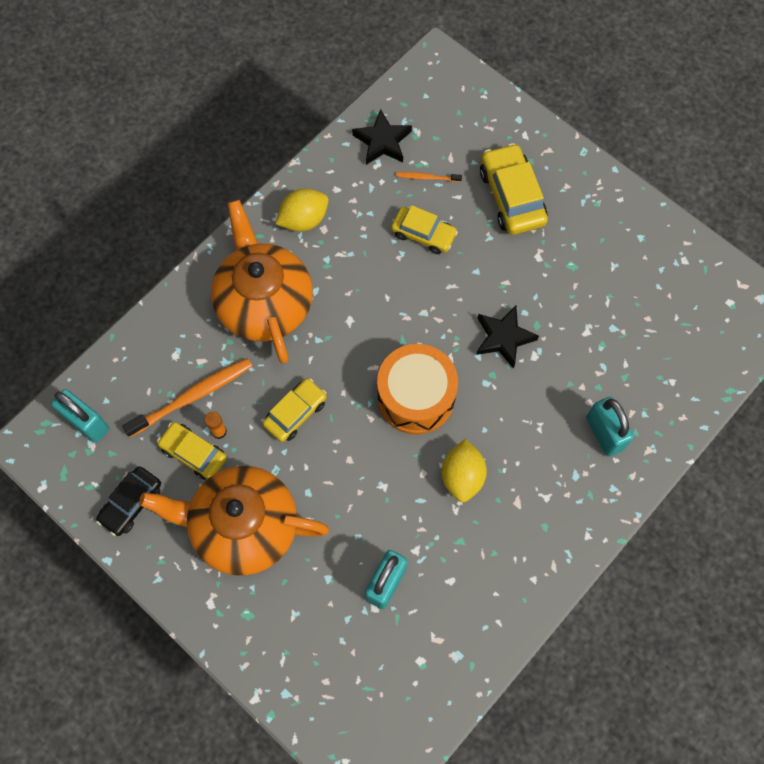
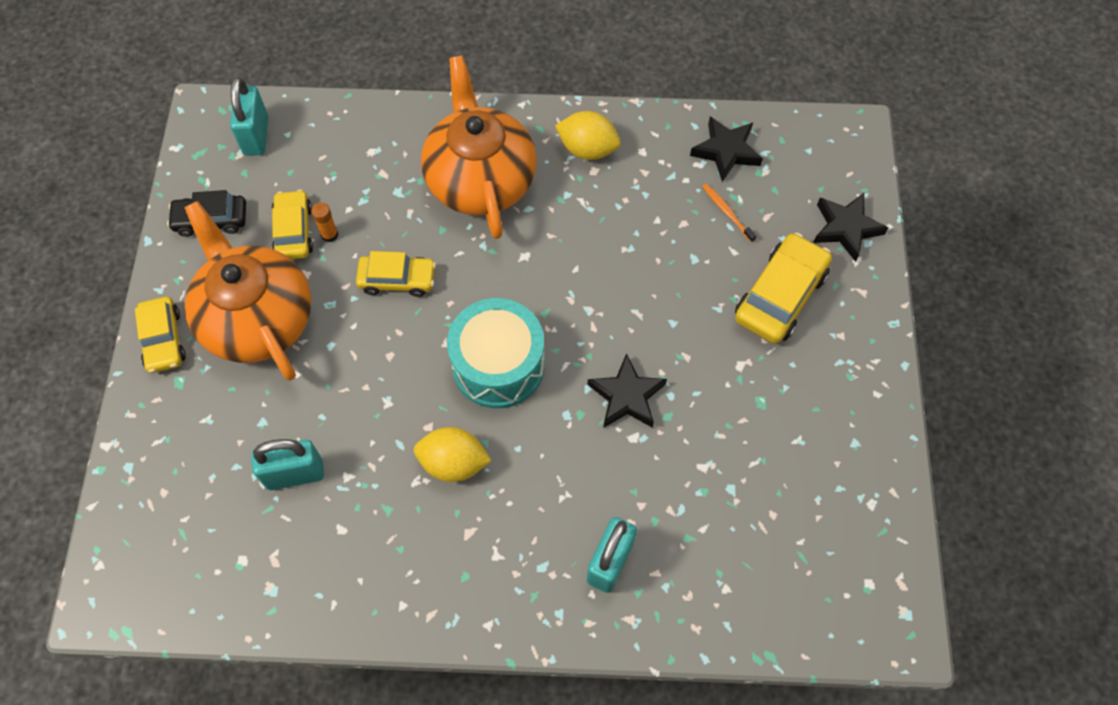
camera: 50 degrees right, 5 degrees down
(193, 396) = (345, 192): orange toothbrush -> none
(264, 302) = (480, 178): orange teapot -> orange teapot turned 45 degrees counterclockwise
(416, 397) = (498, 365): orange drum -> turquoise drum
(423, 234) = (667, 251): yellow car -> yellow car (163, 340)
(462, 476) = (453, 463): yellow lemon -> yellow lemon turned 45 degrees clockwise
(498, 122) = (846, 228): none -> black star

